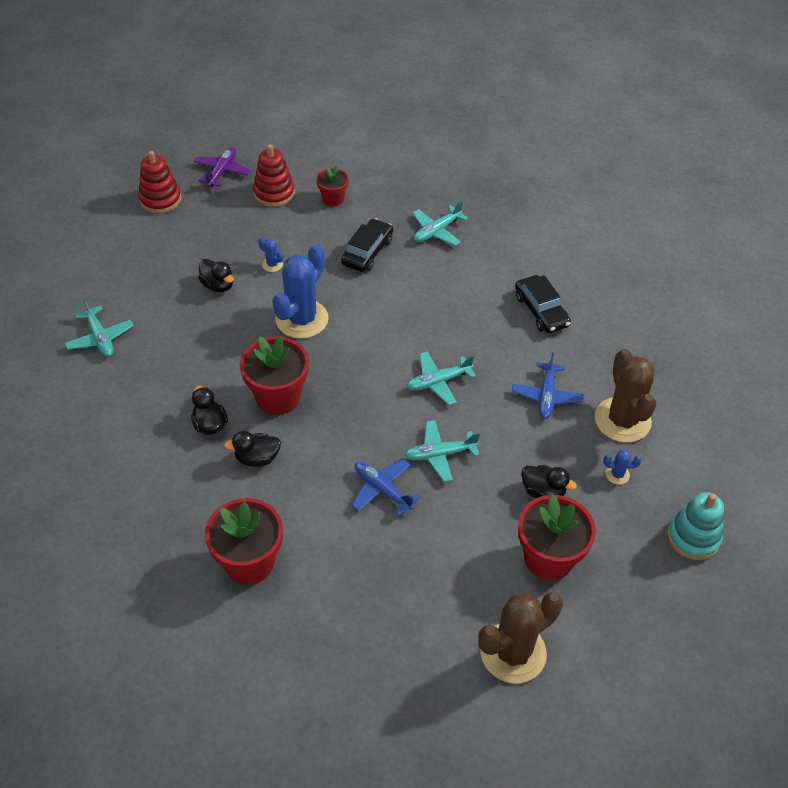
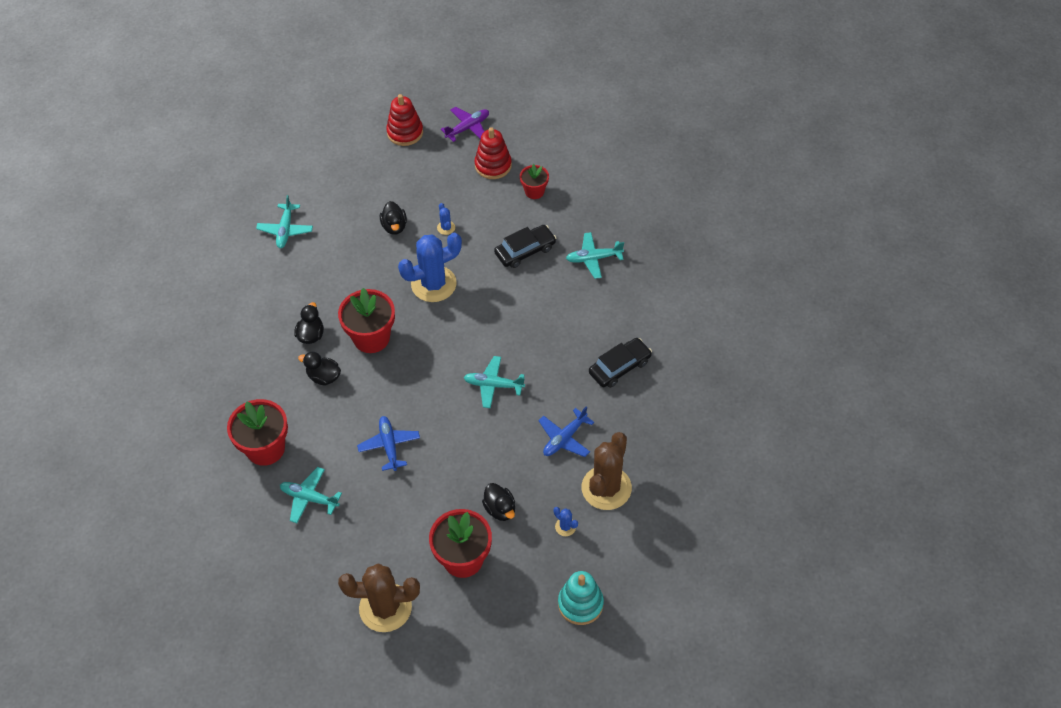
camera: 35 degrees right, 5 degrees up
(440, 454) = (449, 441): turquoise plane -> turquoise plane (309, 498)
(541, 310) = (619, 367): black car -> black car turned 135 degrees counterclockwise

